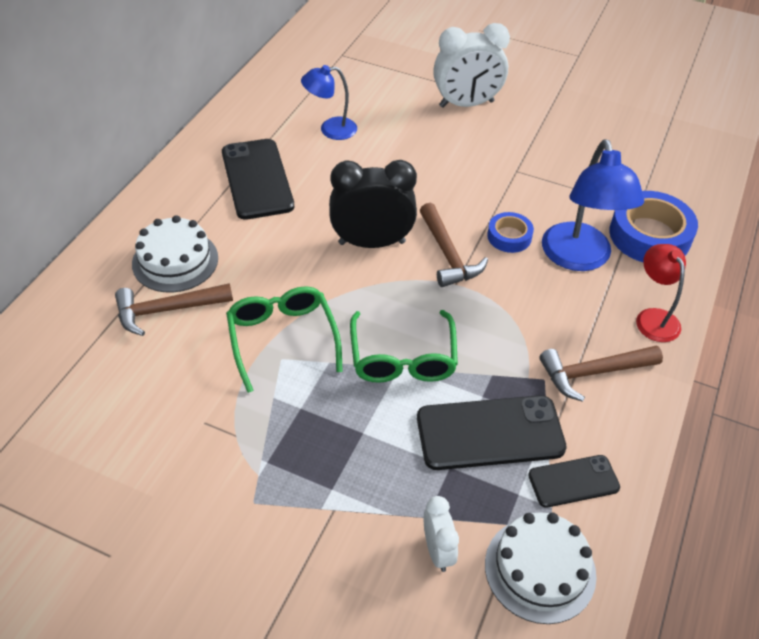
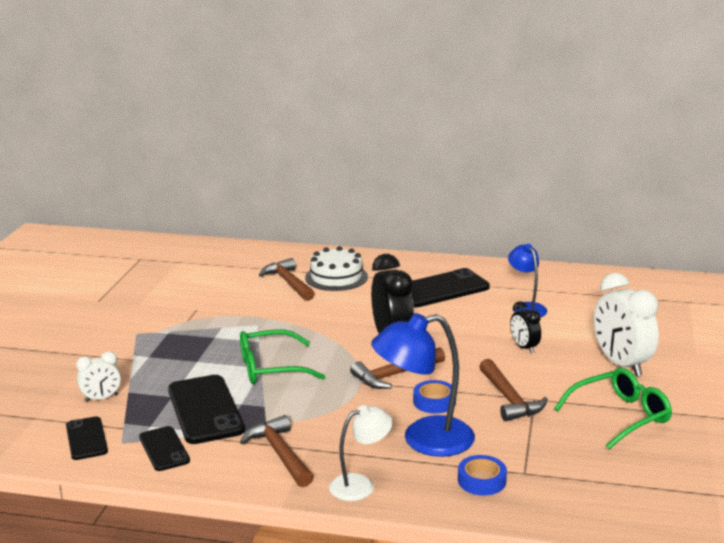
camera: 80 degrees right, 25 degrees down
(282, 339) = (275, 322): green glasses -> green glasses (620, 416)
(416, 152) = (524, 347): none -> black clock
(513, 186) = (509, 399): none -> brown hammer
(540, 569) = (86, 439): white cake -> black phone
(649, 235) = (481, 480): blue tape -> blue tape, size x0.55
(653, 318) = (360, 485): red lamp -> white lamp

